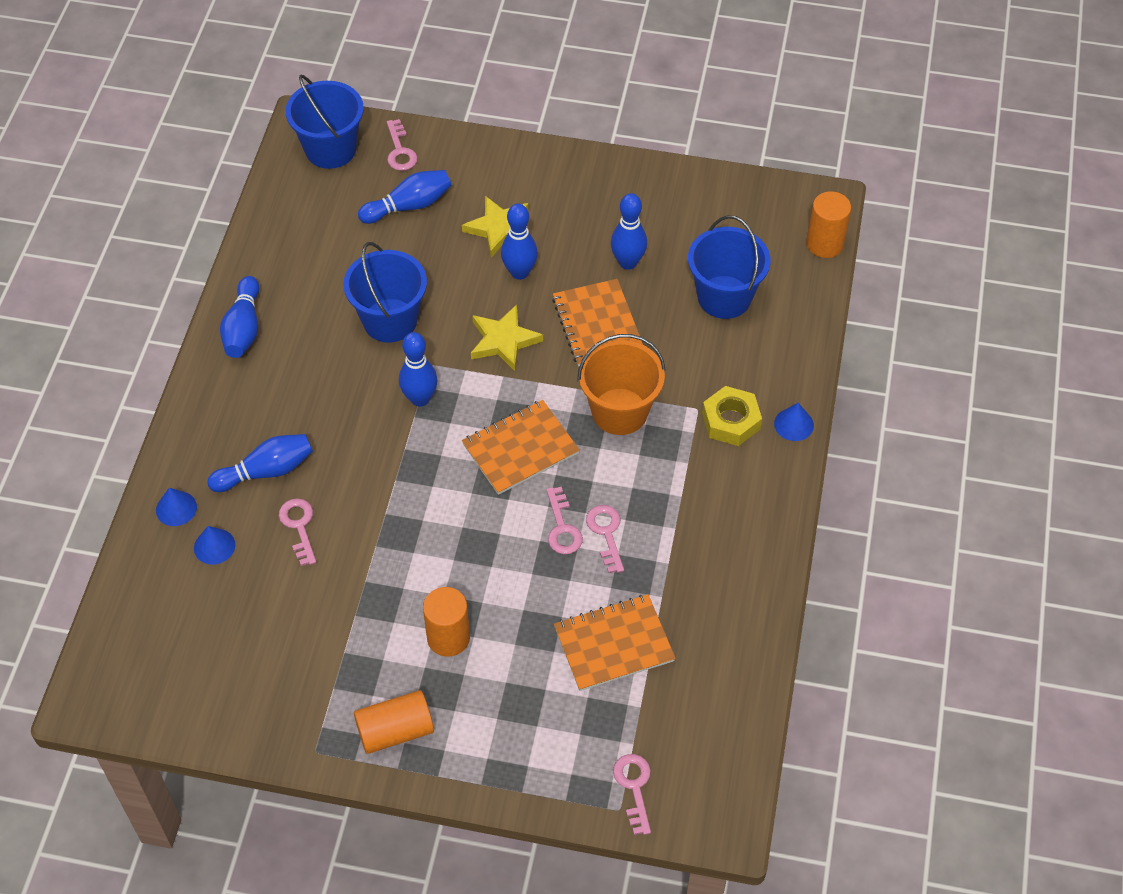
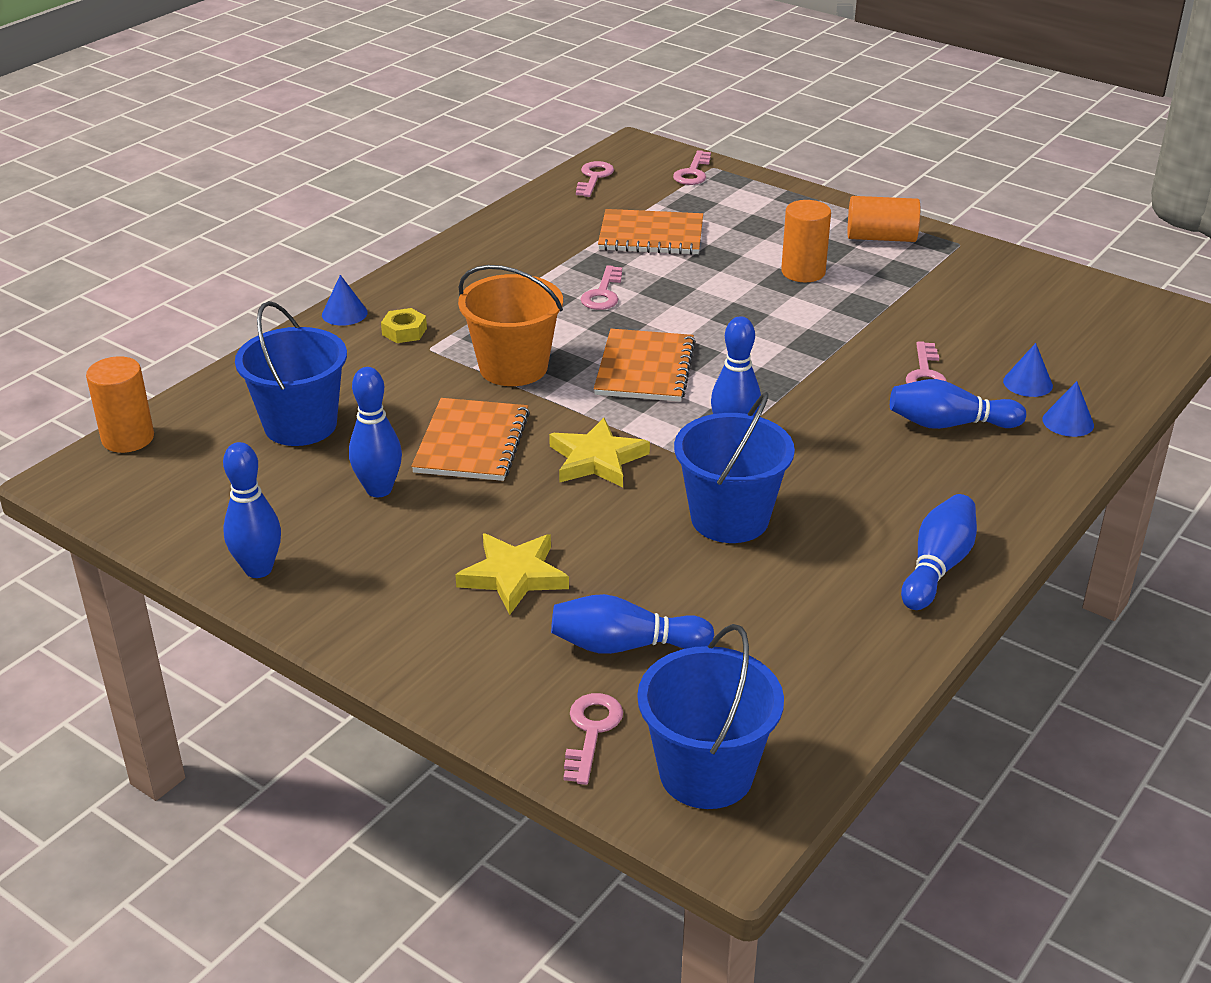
camera: 155 degrees left, 20 degrees down
(519, 272) = (525, 519): blue bowling pin -> blue bowling pin (258, 569)
(520, 449) = (645, 368): orange notebook -> orange notebook turned 75 degrees counterclockwise
(562, 528) = (643, 307): pink key -> pink key (594, 177)
(731, 421) = (404, 331): yellow nut -> yellow nut, size x0.64

